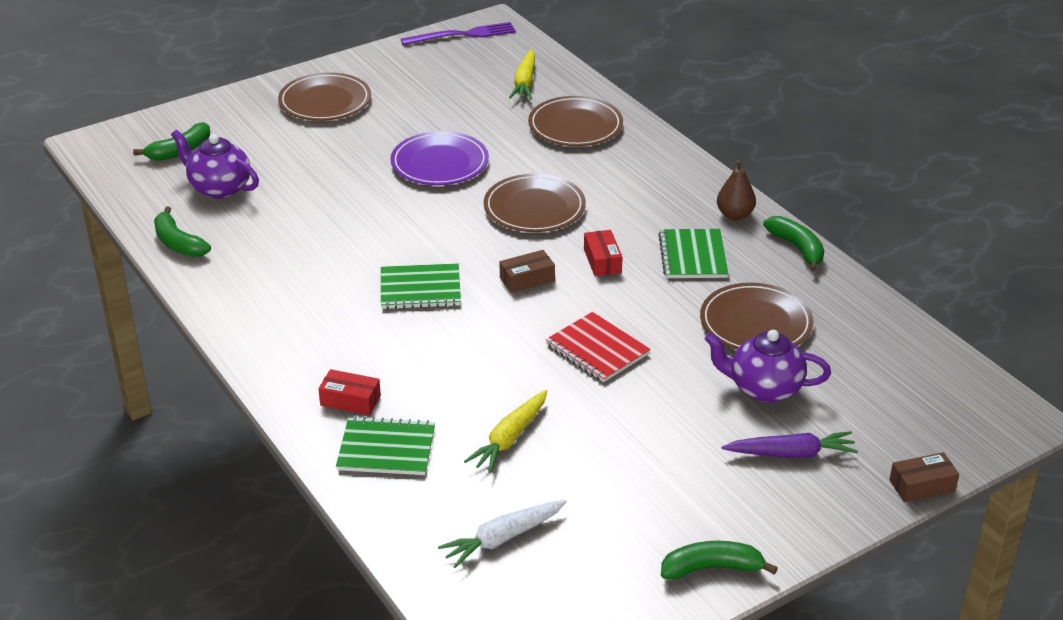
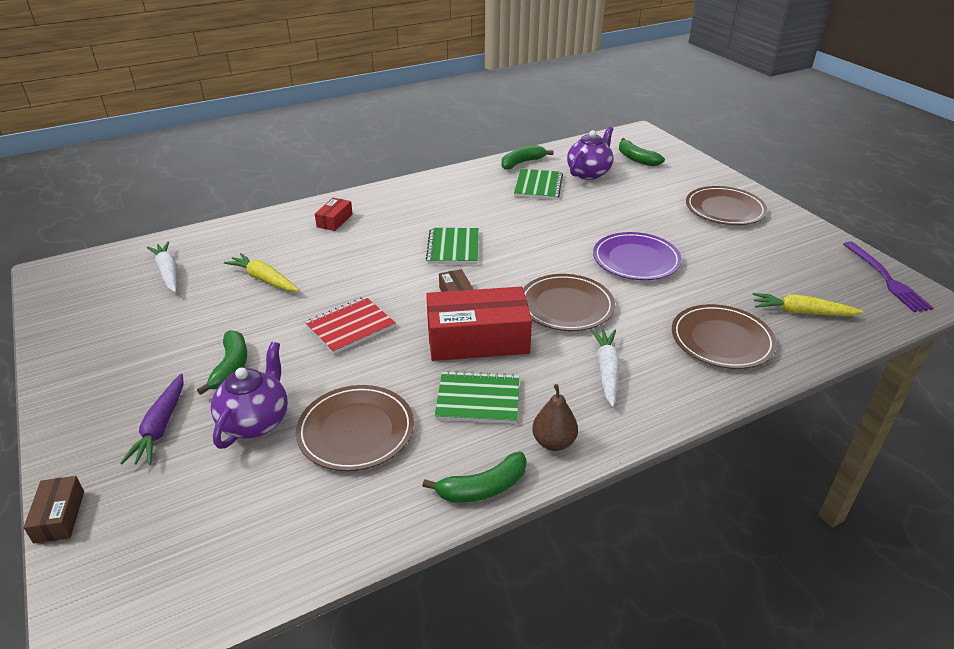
camera: 95 degrees right, 0 degrees up
(386, 449) = (280, 233): green notebook -> green notebook (538, 186)
(602, 261) = (477, 339): red box -> red box, size x2.16
(634, 187) = (607, 371): none -> white carrot
(712, 568) = (69, 361): green banana -> green banana (231, 367)

